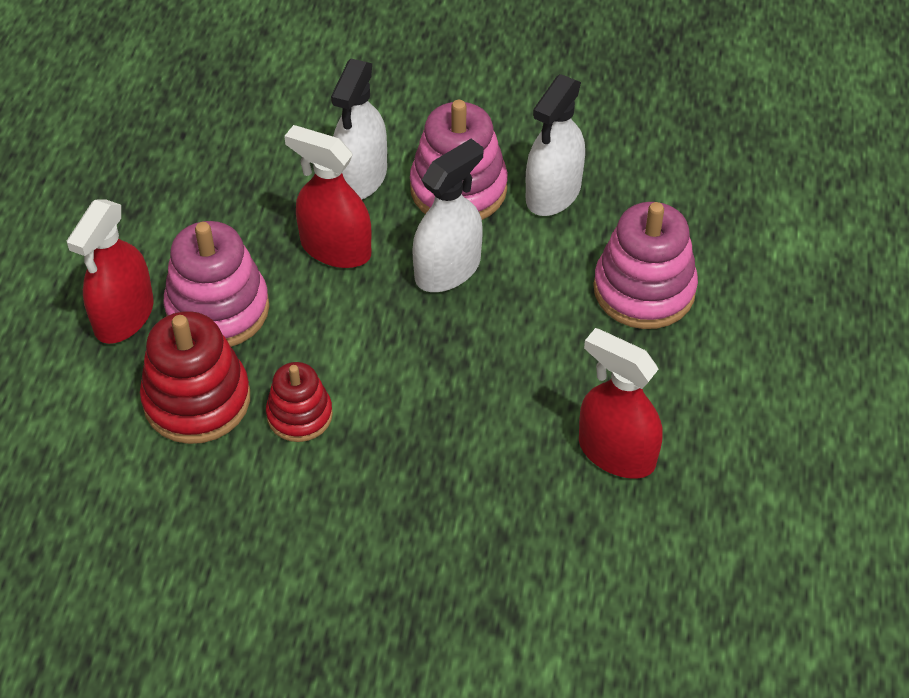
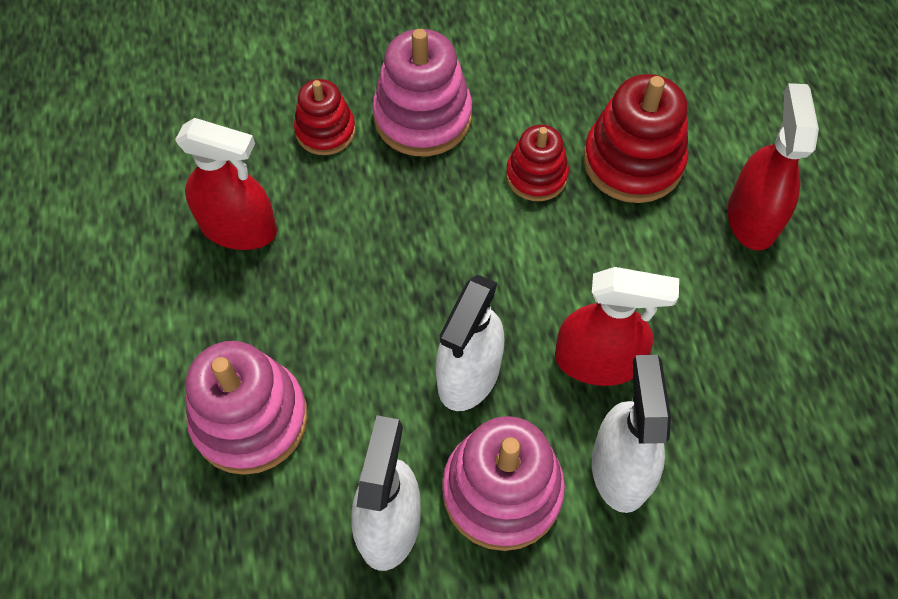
camera: 160 degrees right, 10 degrees up
(218, 309) = (671, 253): pink stacking toy -> pink stacking toy (422, 117)
(496, 531) = (325, 131): none -> red stacking toy

